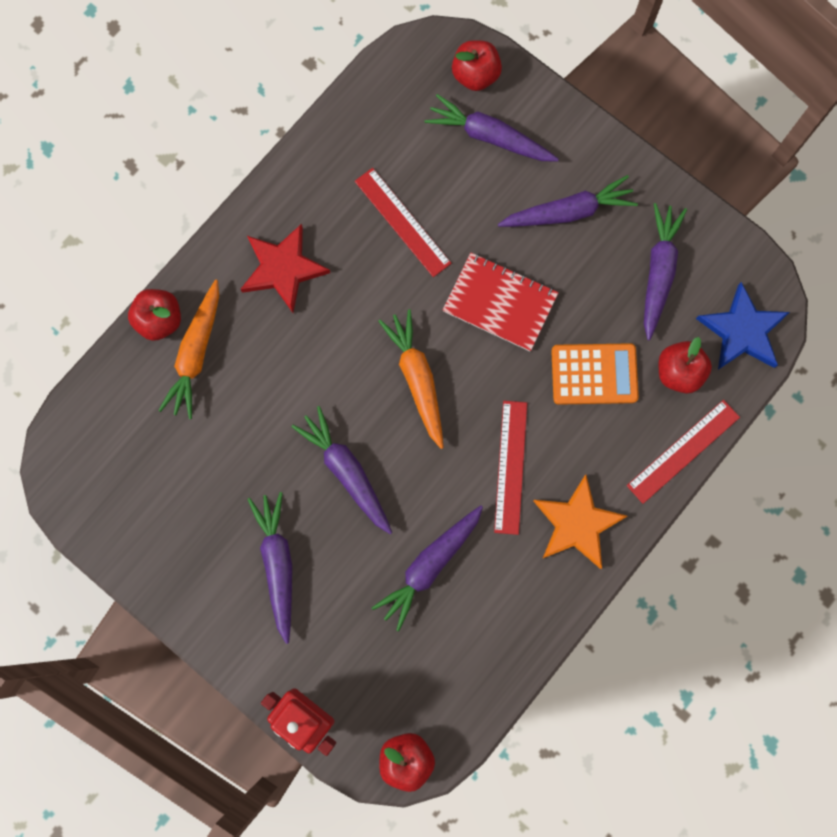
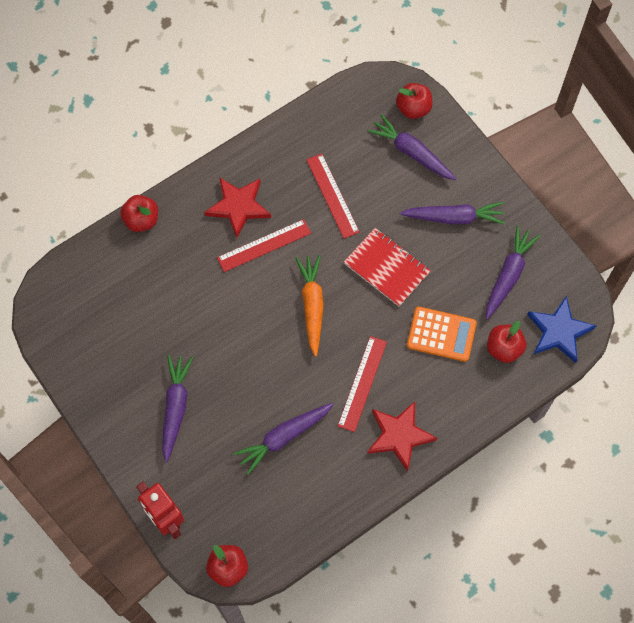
camera: 15 degrees right, 10 degrees down
(196, 354) = (160, 249): orange carrot -> none
(346, 471) = (243, 356): purple carrot -> none
(577, 524) = (399, 435): orange star -> red star
(683, 451) = (492, 405): red ruler -> red ruler (264, 245)

